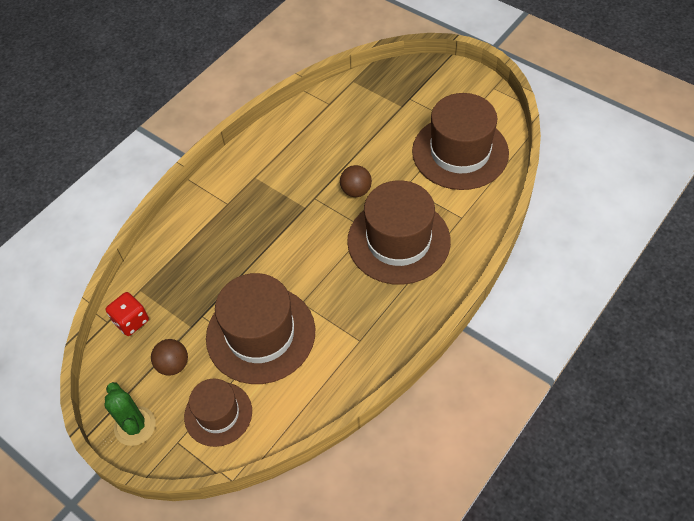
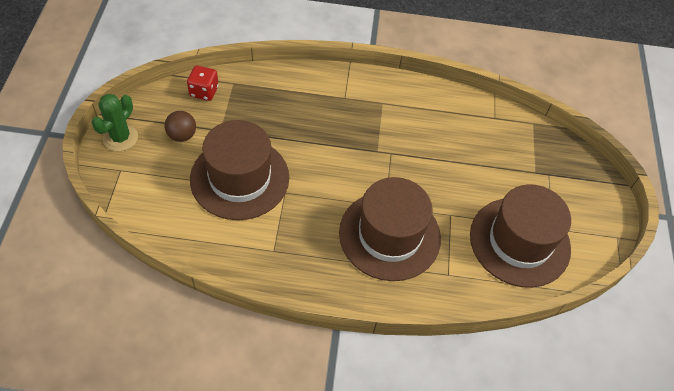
camera: 50 degrees right, 0 degrees up
(218, 414) = (156, 184): brown hat -> none
(356, 191) = (419, 179): brown ball -> none

